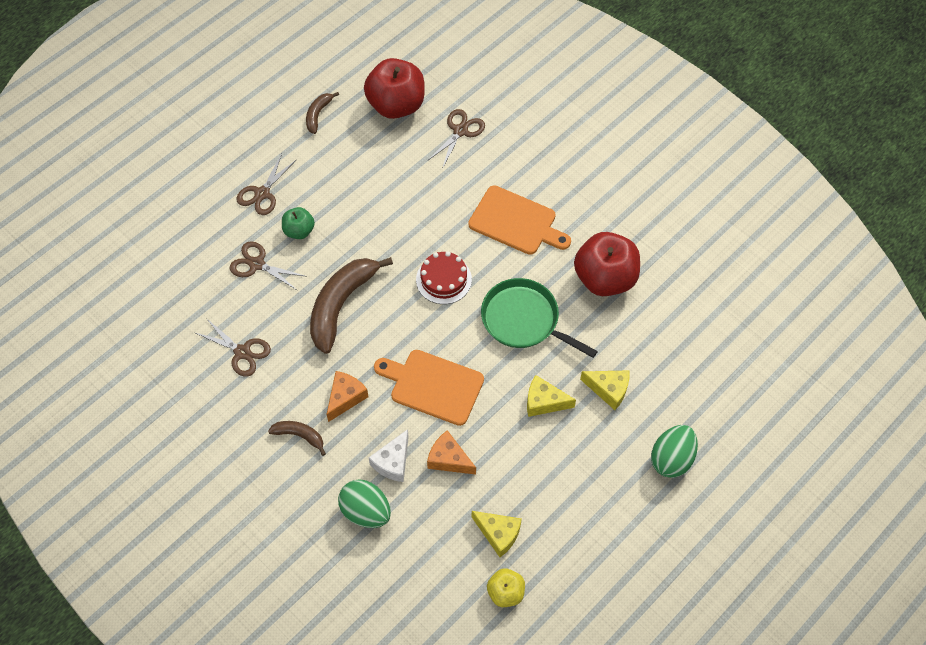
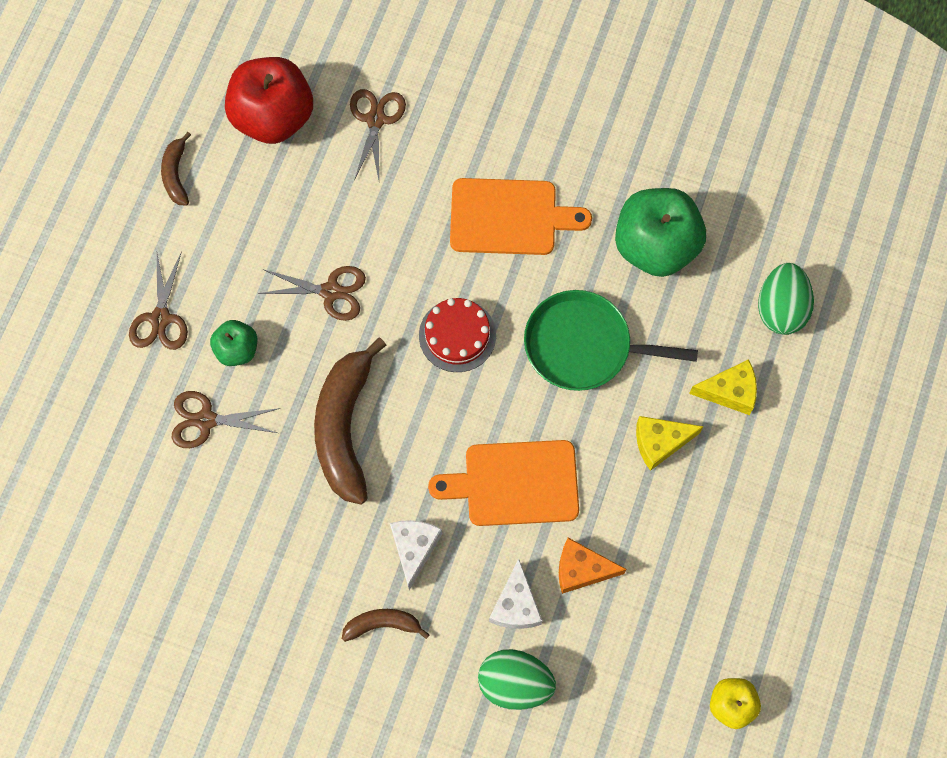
camera: 25 degrees left, 10 degrees up
(242, 352) = (251, 548): brown scissors -> brown scissors (331, 291)
(345, 398) = (414, 549): orange cheese -> white cheese
(498, 533) = (687, 636): yellow cheese -> none
(605, 278) = (655, 246): red apple -> green apple
(671, 459) = (844, 446): green egg -> green egg (780, 308)

